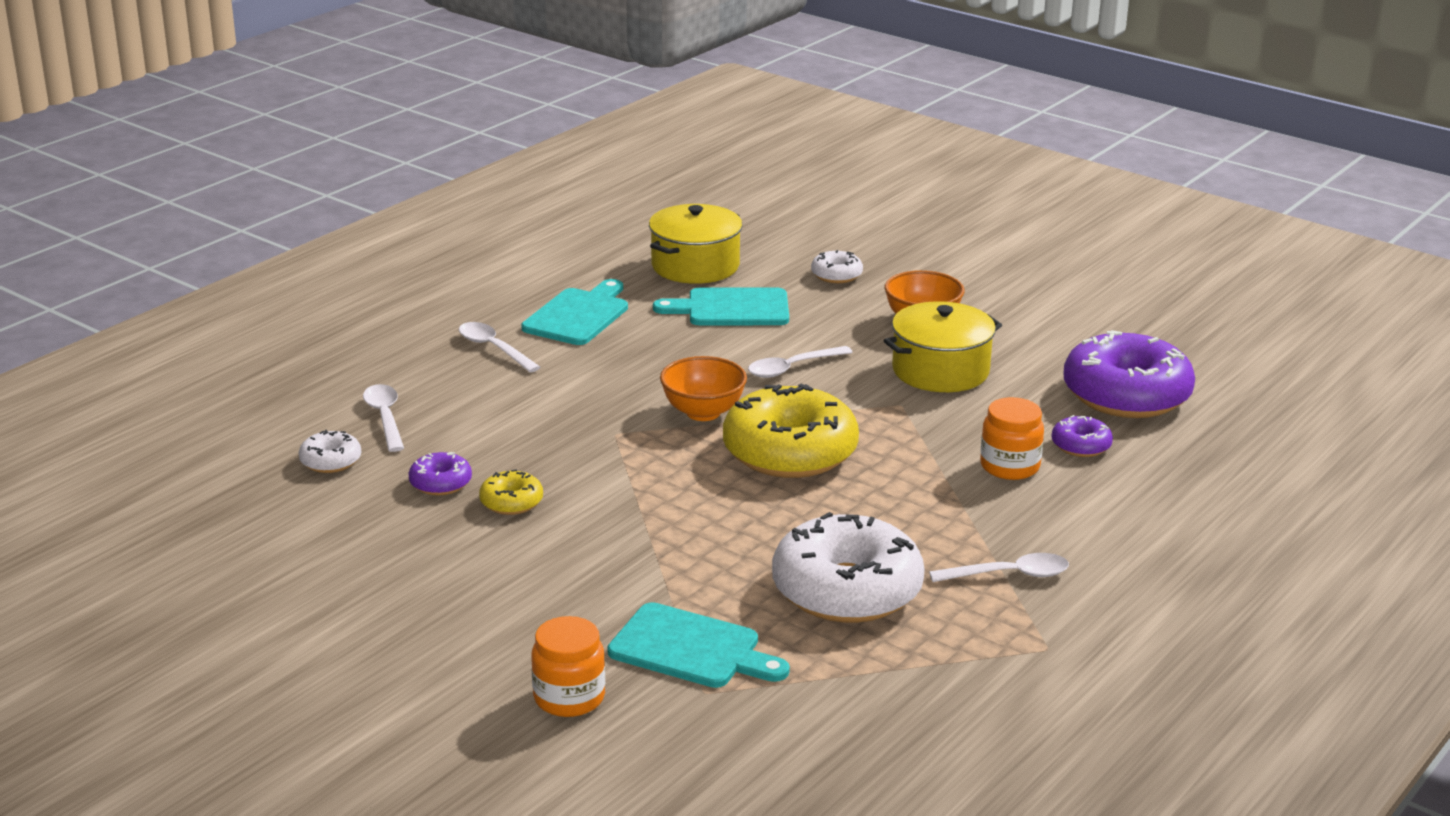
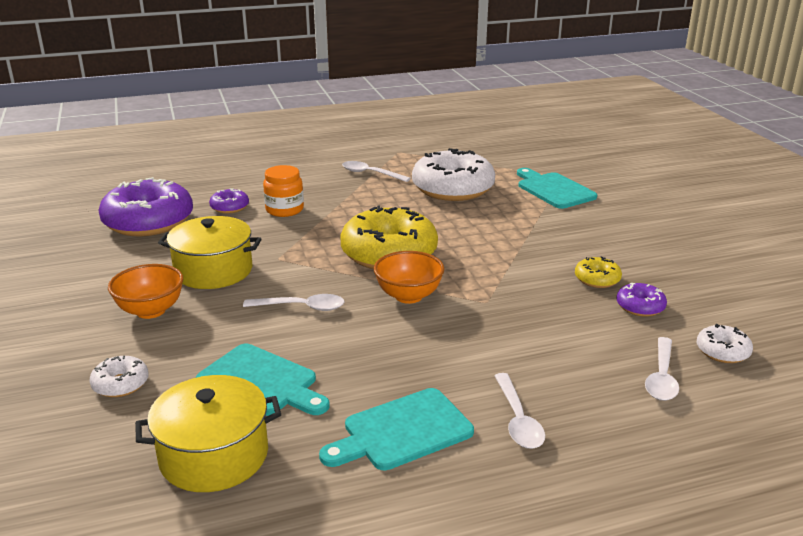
camera: 145 degrees left, 0 degrees up
(569, 698) = (628, 189): orange jar -> none

